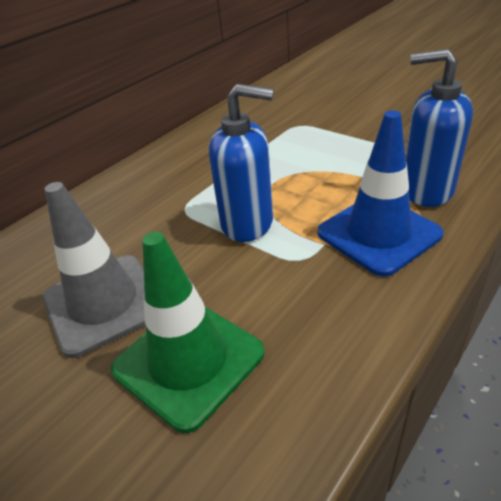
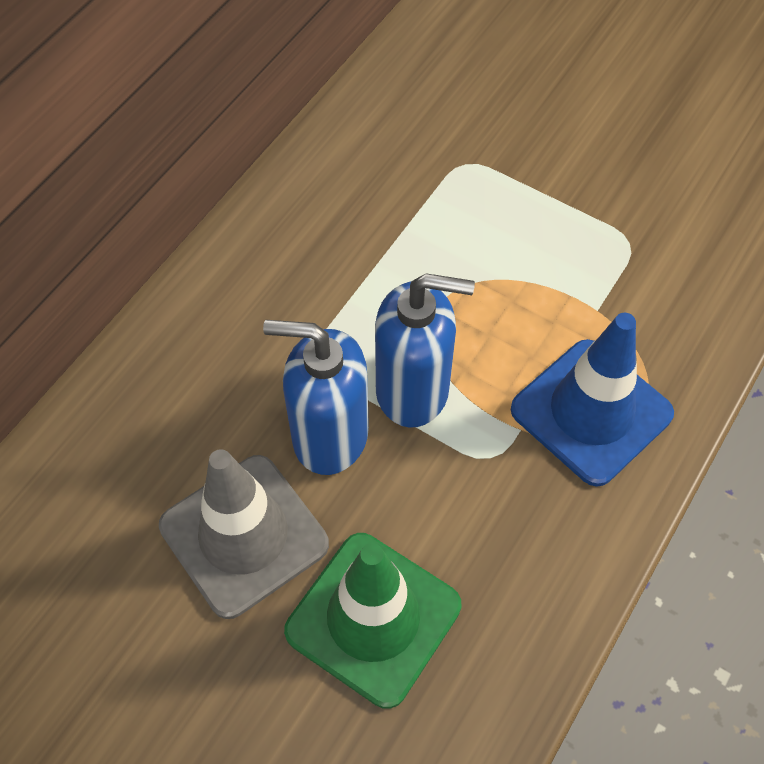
camera: 10 degrees left, 20 degrees up
(426, 190) = (656, 327): blue soap dispenser -> blue soap dispenser (329, 435)

